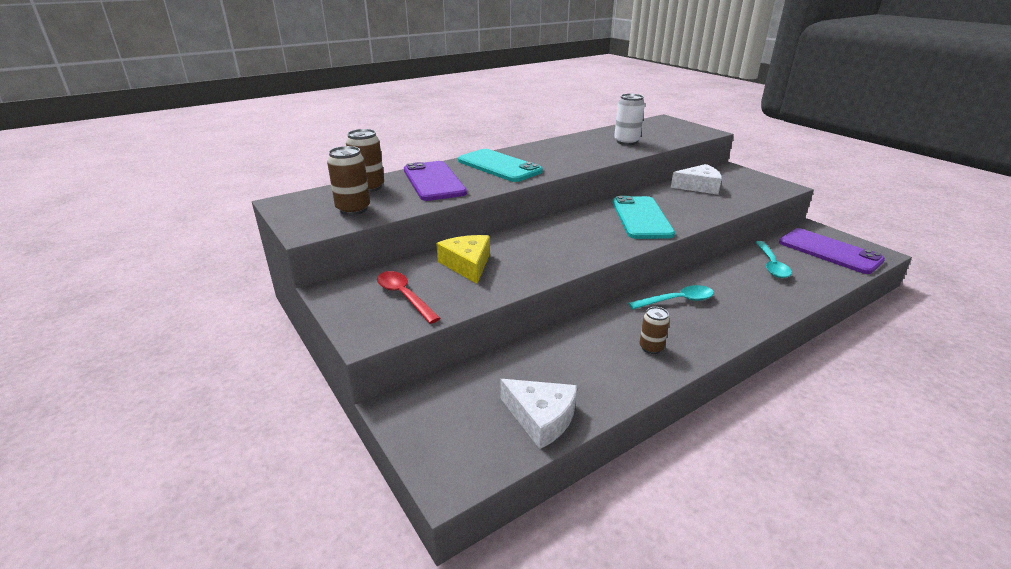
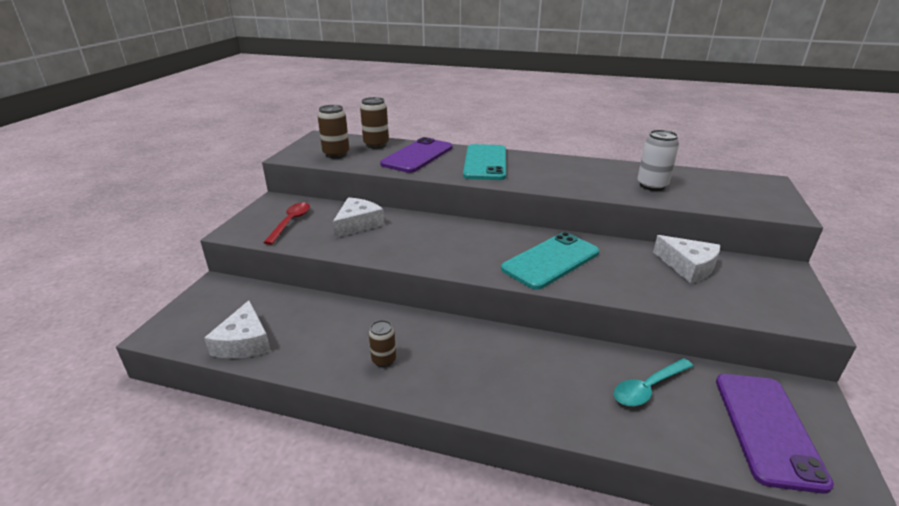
camera: 50 degrees right, 0 degrees up
(467, 265) = (358, 224): yellow cheese -> white cheese
(677, 301) = (480, 348): turquoise spoon -> none

